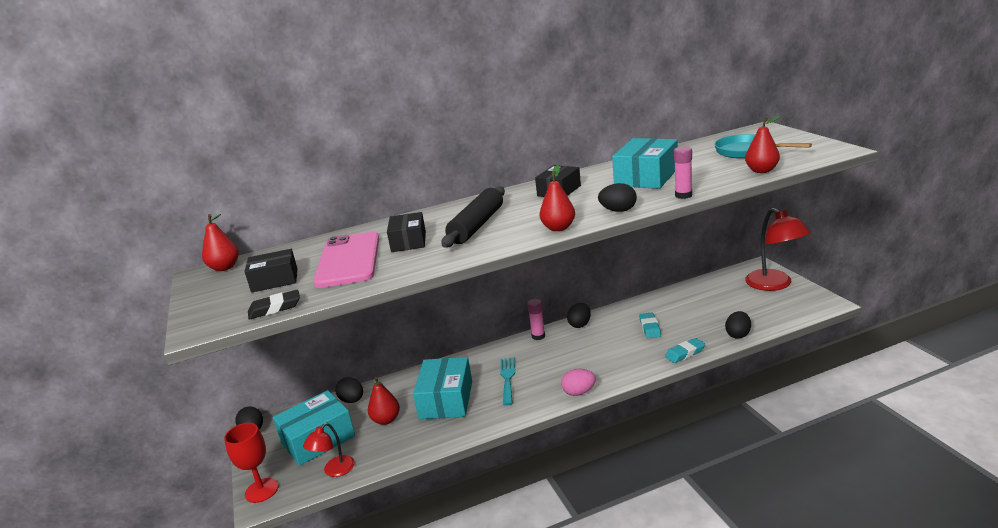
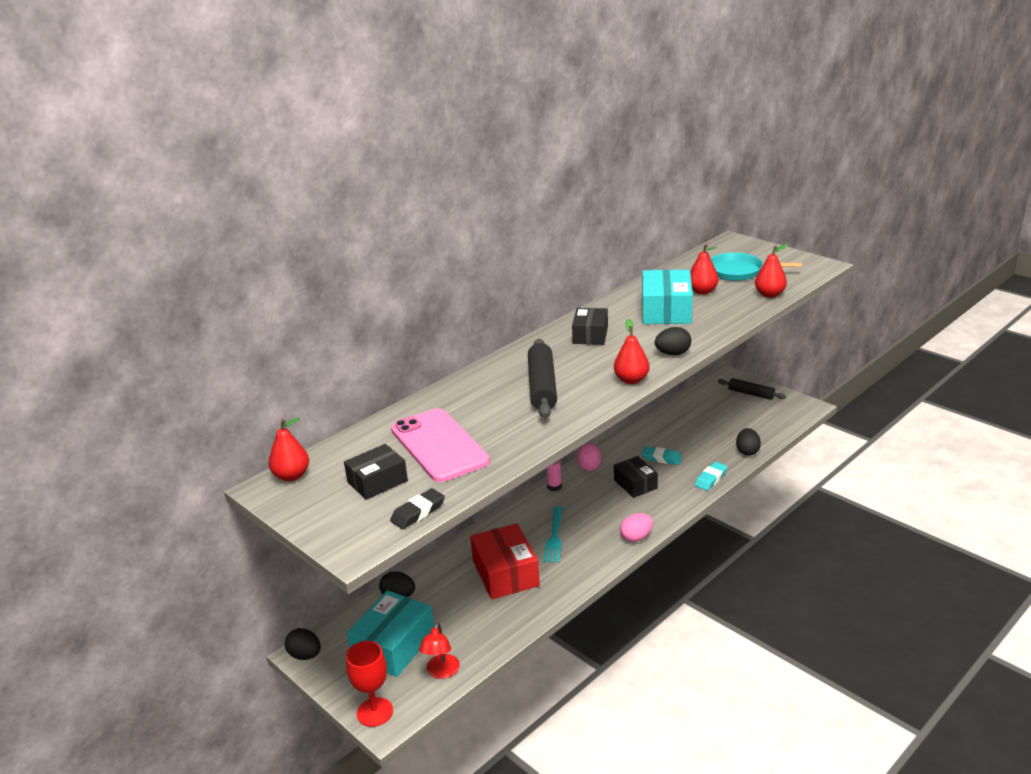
camera: 25 degrees left, 5 degrees up
(386, 420) = (455, 608): red pear -> red pear (702, 291)
(408, 241) = (485, 414): black box -> black box (635, 484)
(446, 400) = (505, 573): turquoise box -> red box
(507, 378) = (554, 537): turquoise fork -> turquoise fork turned 150 degrees counterclockwise
(580, 324) = (589, 466): black egg -> pink egg
(650, 328) = (661, 458): turquoise eraser -> turquoise eraser turned 45 degrees counterclockwise
(683, 195) = (720, 330): pink glue stick -> none
(774, 285) = (751, 394): red lamp -> black rolling pin

